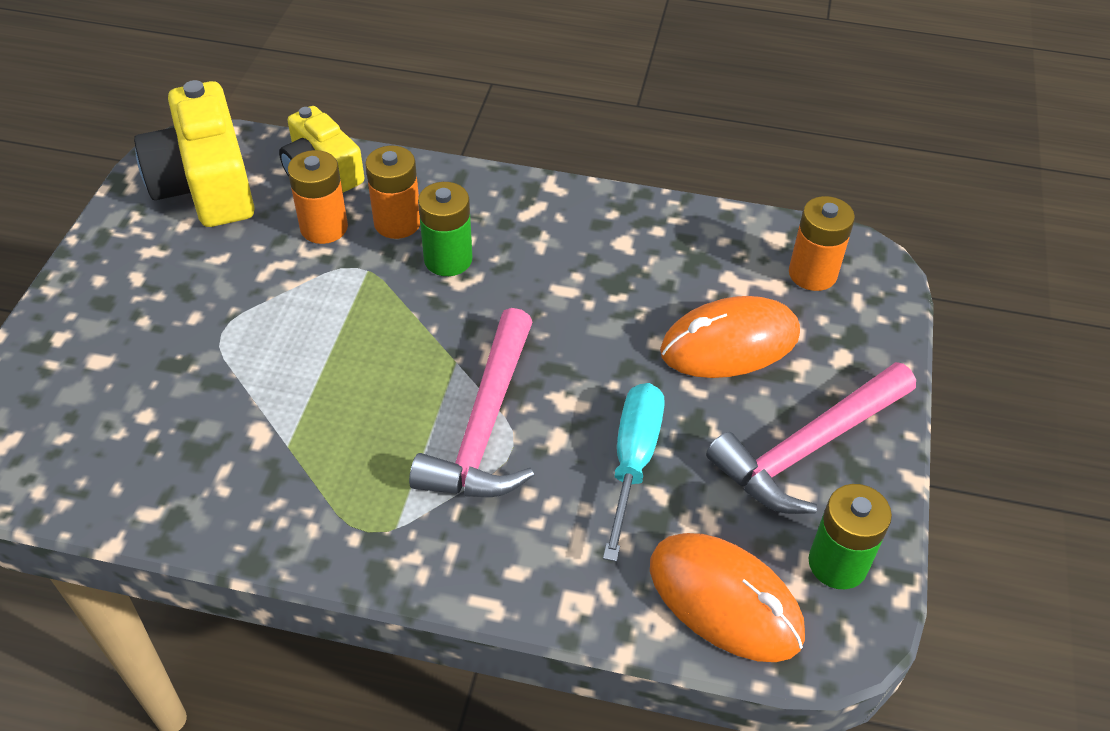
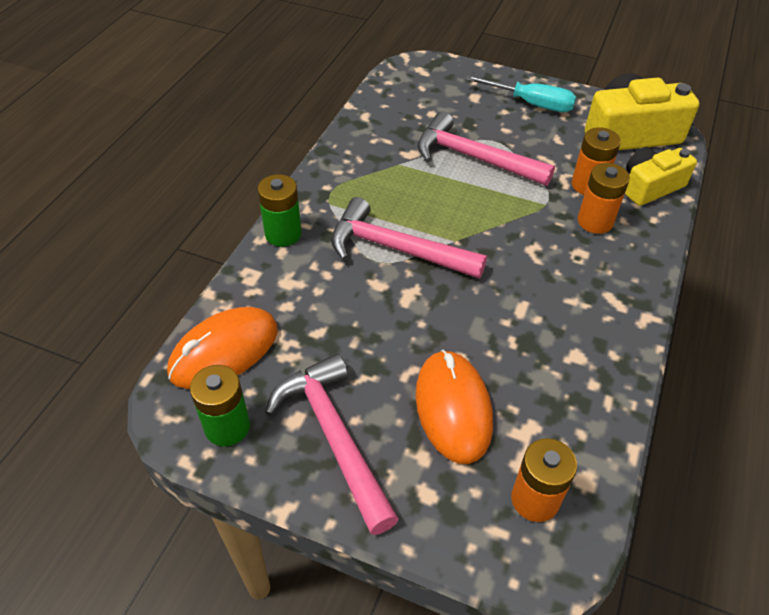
camera: 100 degrees right, 0 degrees up
(269, 351) = (474, 158): none -> pink hammer
(448, 259) = (555, 245): green battery -> green battery (283, 234)
(633, 461) = (348, 322): turquoise screwdriver -> turquoise screwdriver (531, 104)

